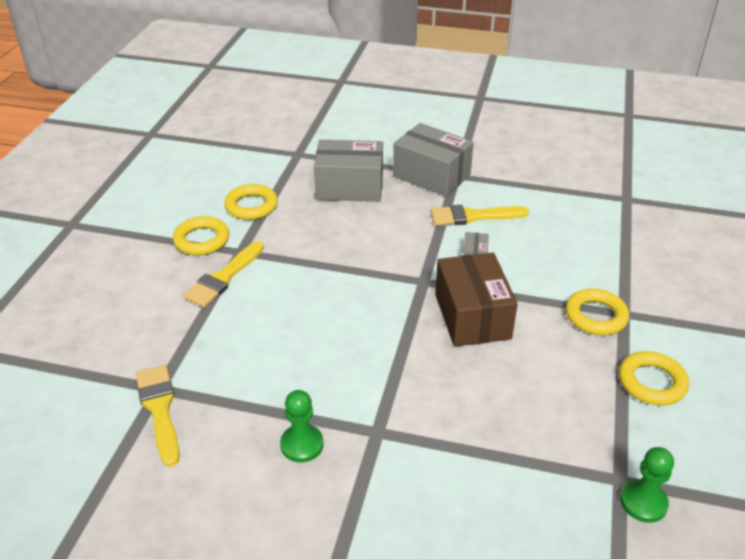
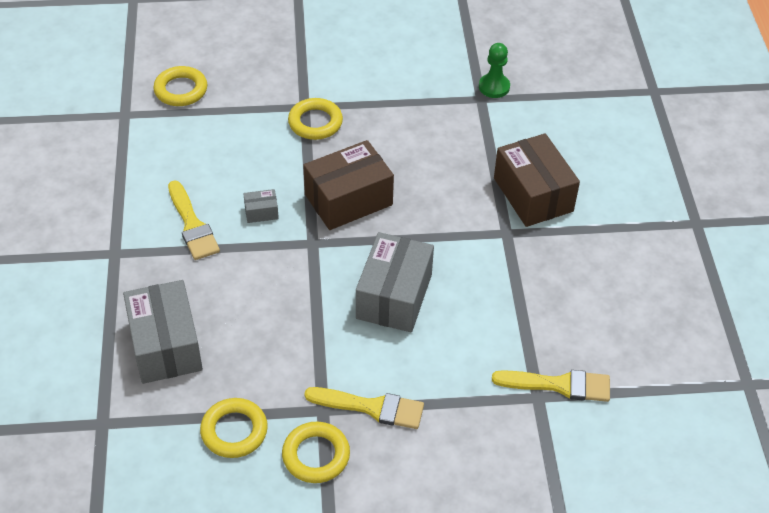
camera: 110 degrees left, 10 degrees up
(159, 409) = (559, 385): yellow brush -> yellow brush turned 135 degrees counterclockwise
(302, 444) = (543, 275): green pawn -> none
(428, 478) = (533, 194): none -> brown box
(431, 175) = (120, 275): grey box -> grey box (394, 296)
(651, 382) = (379, 87): yellow ring -> yellow ring (181, 90)

